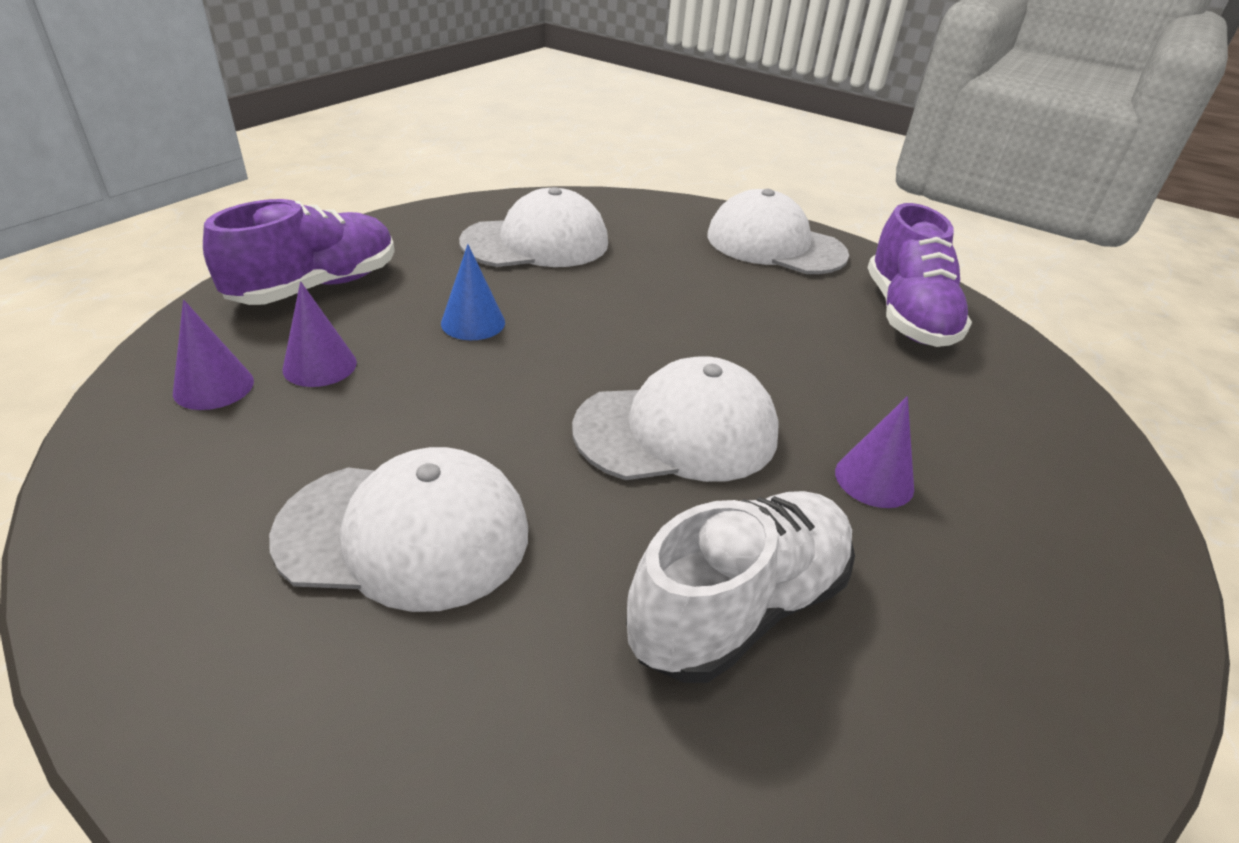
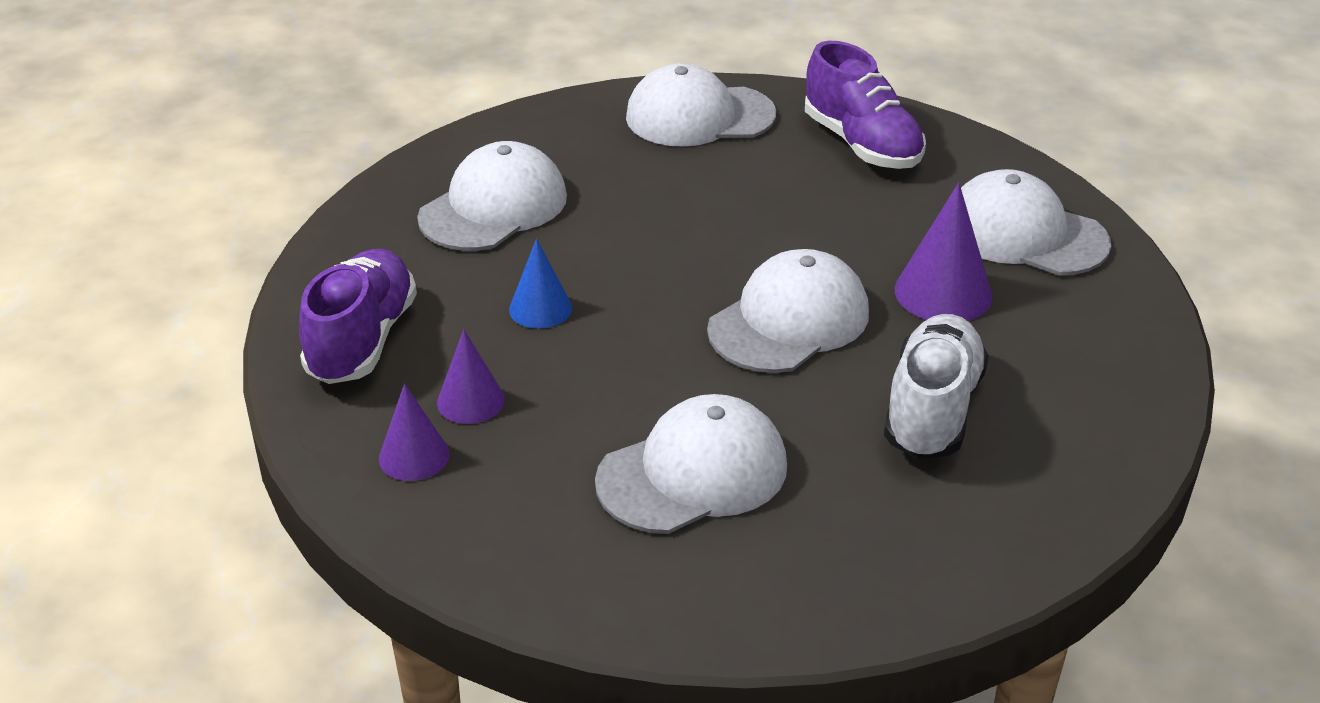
camera: 30 degrees left, 0 degrees up
(874, 479) = (943, 293): purple cone -> purple cone, size x1.55
(1027, 462) = (1024, 234): none -> white cap

